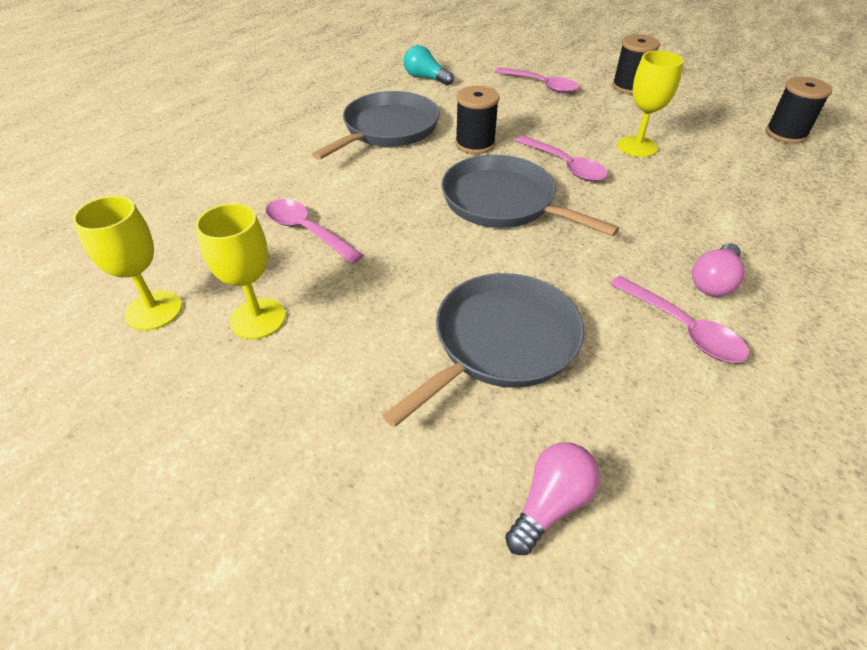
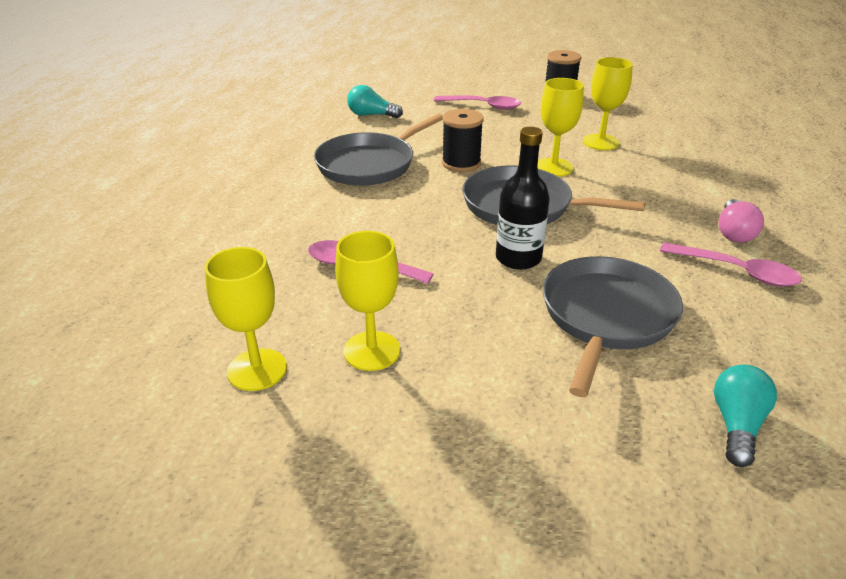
camera: 20 degrees left, 10 degrees down
(388, 129) = (369, 164): grey pan -> grey pan turned 150 degrees counterclockwise
(458, 257) = (518, 258): none -> black bottle
(550, 504) = (736, 425): pink light bulb -> turquoise light bulb
(565, 166) = (553, 167): pink spoon -> yellow goblet
(786, 134) = (706, 114): black spool -> none

